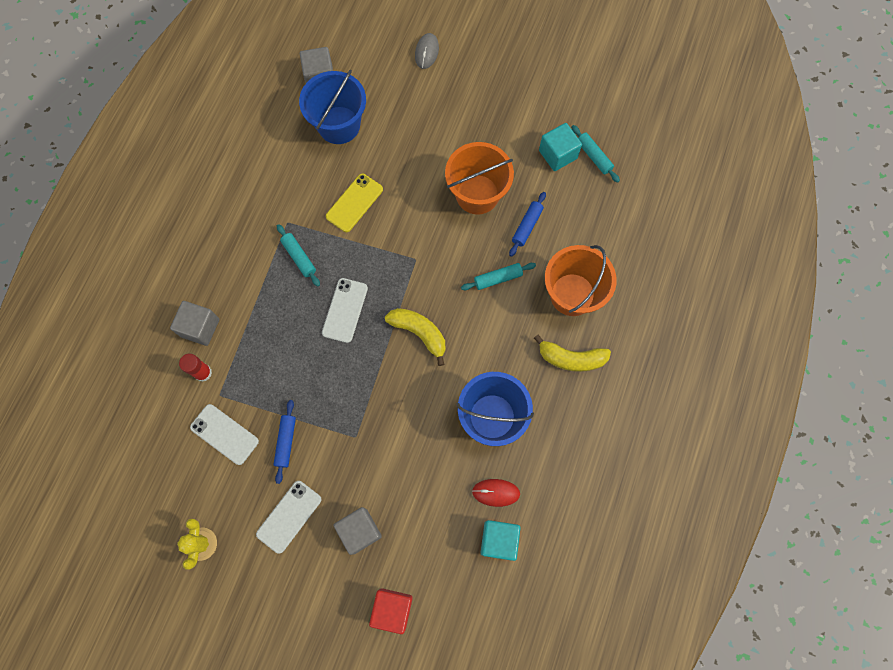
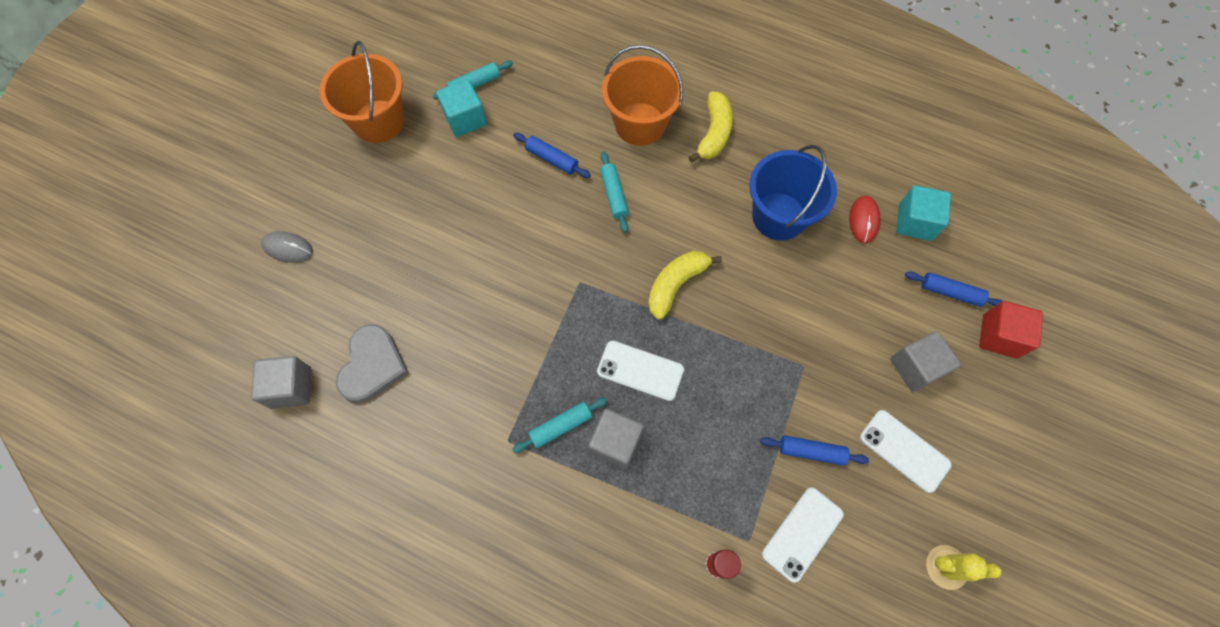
camera: 85 degrees left, 5 degrees down
(200, 327) = (651, 568): grey cube -> grey cube (615, 442)
(339, 125) = (372, 365): blue bucket -> grey heart
(354, 203) = (492, 351): yellow phone -> none
(431, 568) = (950, 292): none -> blue rolling pin
(477, 194) = (503, 207): orange bucket -> orange bucket (379, 121)

